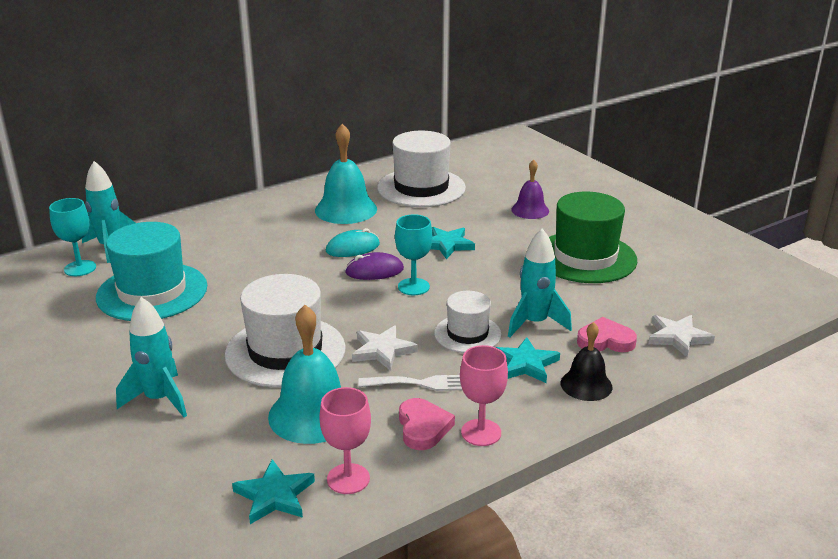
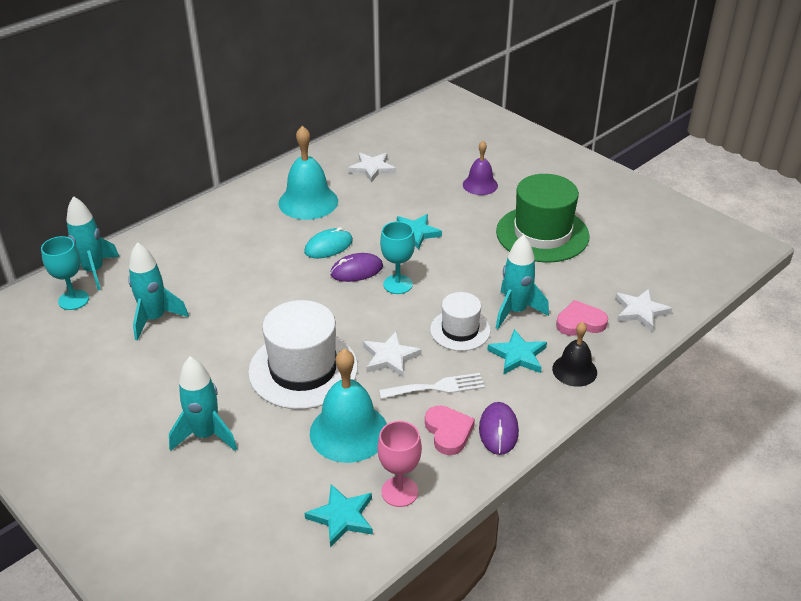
camera: 10 degrees left, 10 degrees up
(152, 292) = (155, 319): turquoise hat -> turquoise rocket
(421, 188) = (372, 169): white hat -> white star
(481, 432) = (498, 430): pink goblet -> purple mouse

